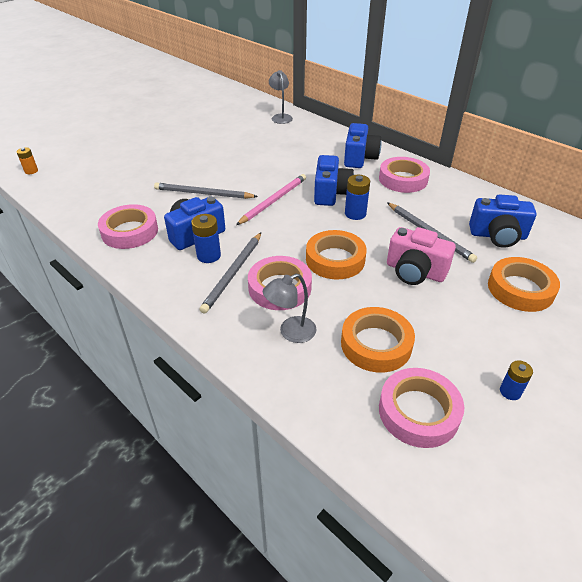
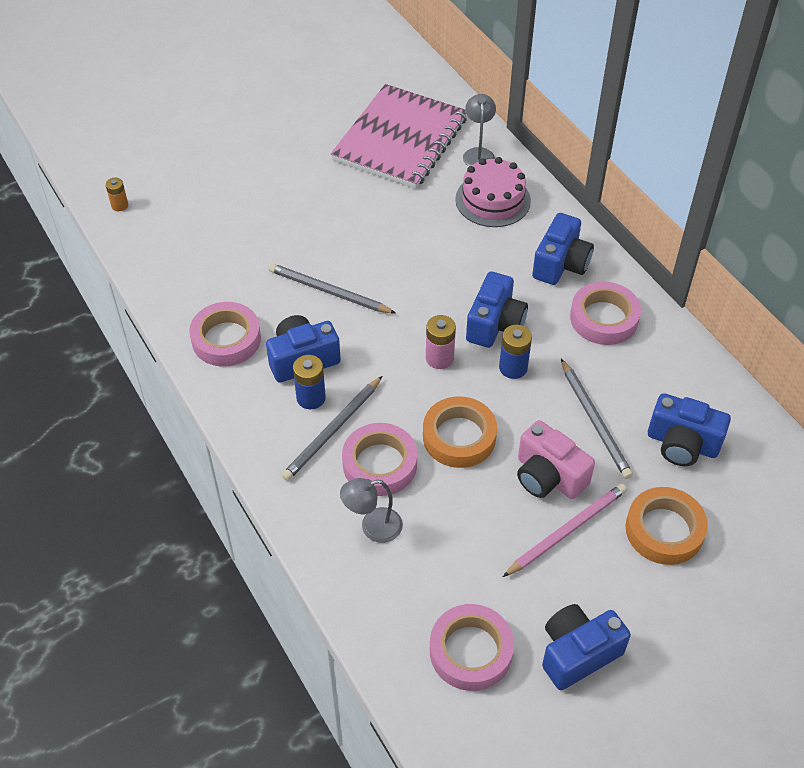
camera: 15 degrees right, 10 degrees up
(227, 117) = (400, 139): none -> pink notebook
(273, 201) = (415, 323): pink pencil -> pink pencil (567, 531)
(299, 217) = (439, 358): none -> pink battery
(300, 135) = (493, 200): none -> pink cake
(376, 344) = (460, 563): orange tape -> none
(510, 391) = (577, 653): blue battery -> blue camera

